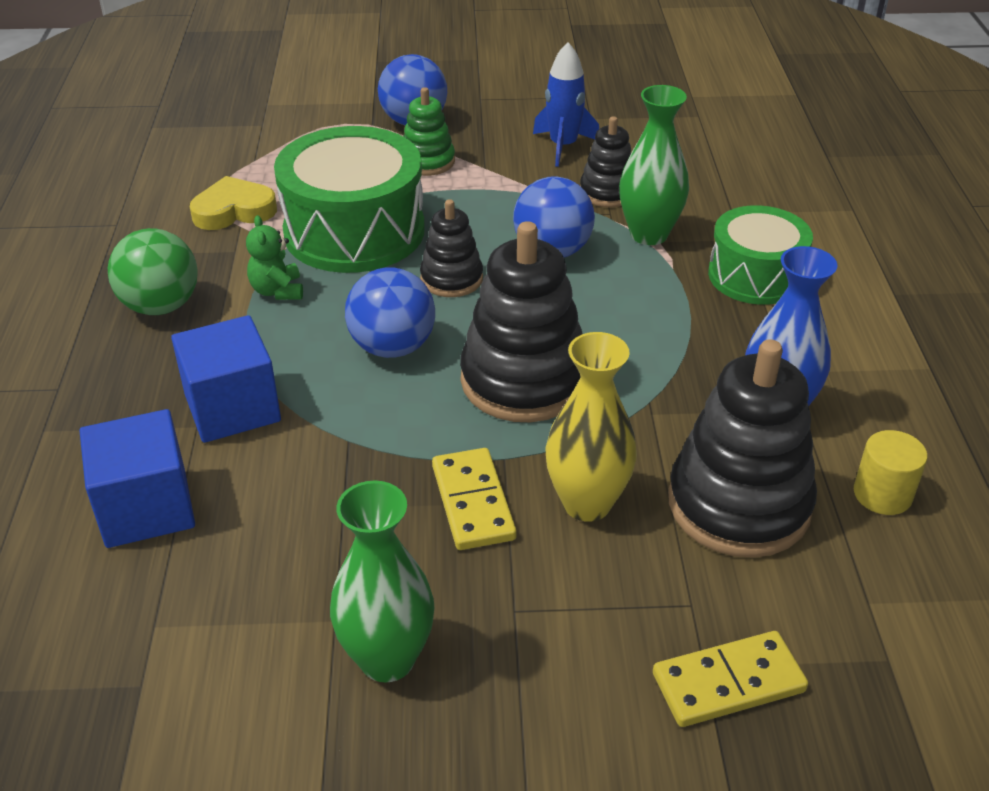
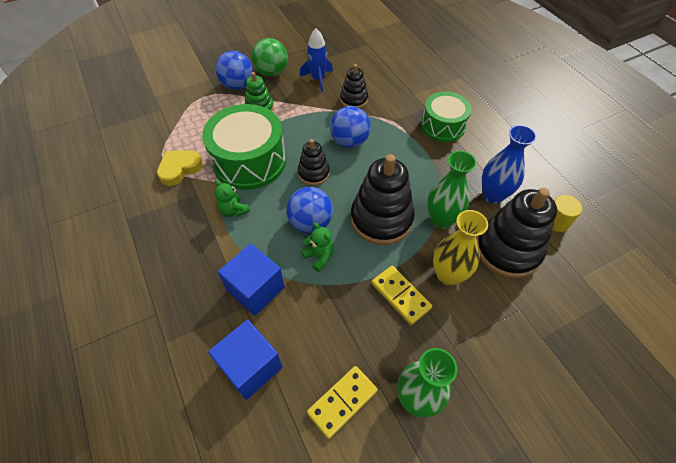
camera: 25 degrees left, 15 degrees up
(161, 306) = (179, 241): green ball -> green ball (272, 72)
(371, 399) = (319, 256): none -> green teddy bear
(649, 234) = (386, 118): green vase -> green vase (441, 220)
(728, 683) = (556, 342): yellow domino -> yellow domino (342, 402)

